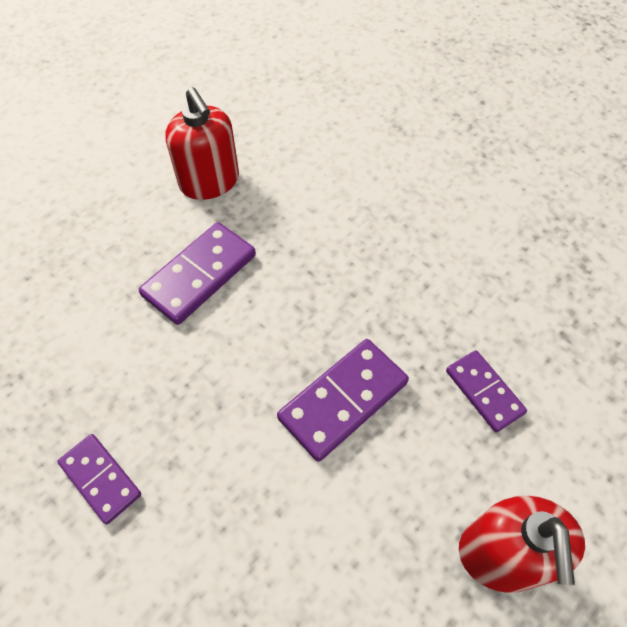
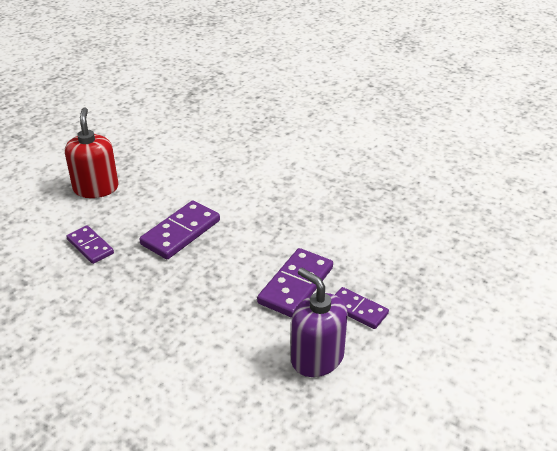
camera: 170 degrees right, 20 degrees down
(100, 479) = (310, 189): purple domino -> purple domino (358, 310)
(209, 181) = (317, 358): red soap dispenser -> purple soap dispenser

